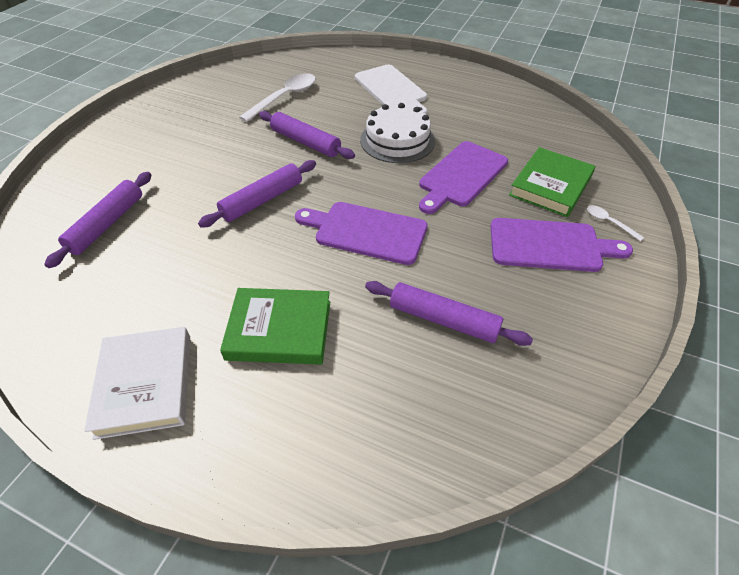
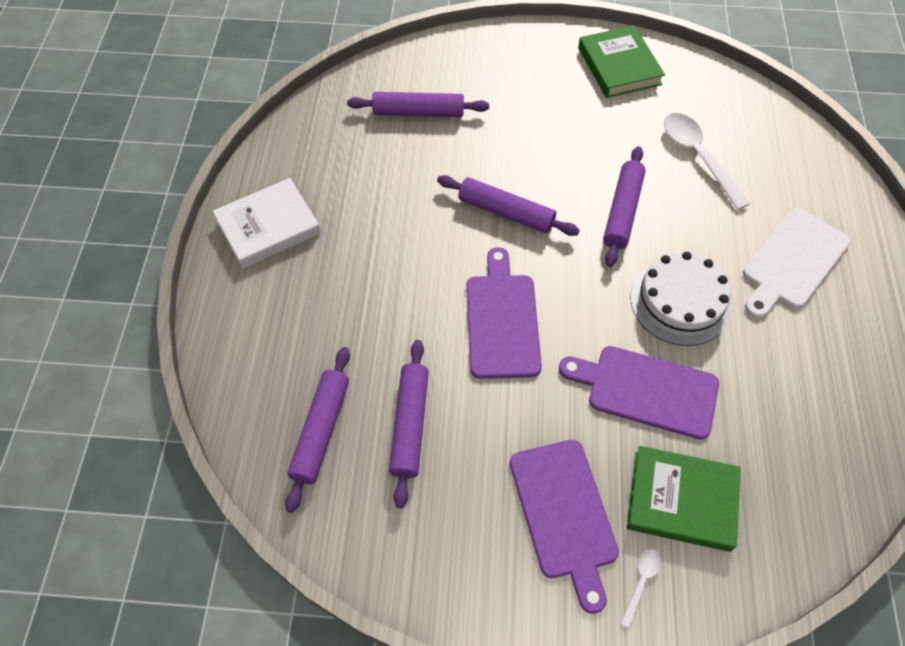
camera: 70 degrees right, 10 degrees up
(279, 330) = (350, 294): green book -> green book (619, 66)
(285, 98) = (698, 157): white spoon -> white spoon turned 135 degrees counterclockwise
(426, 394) = (321, 431): none -> purple rolling pin

